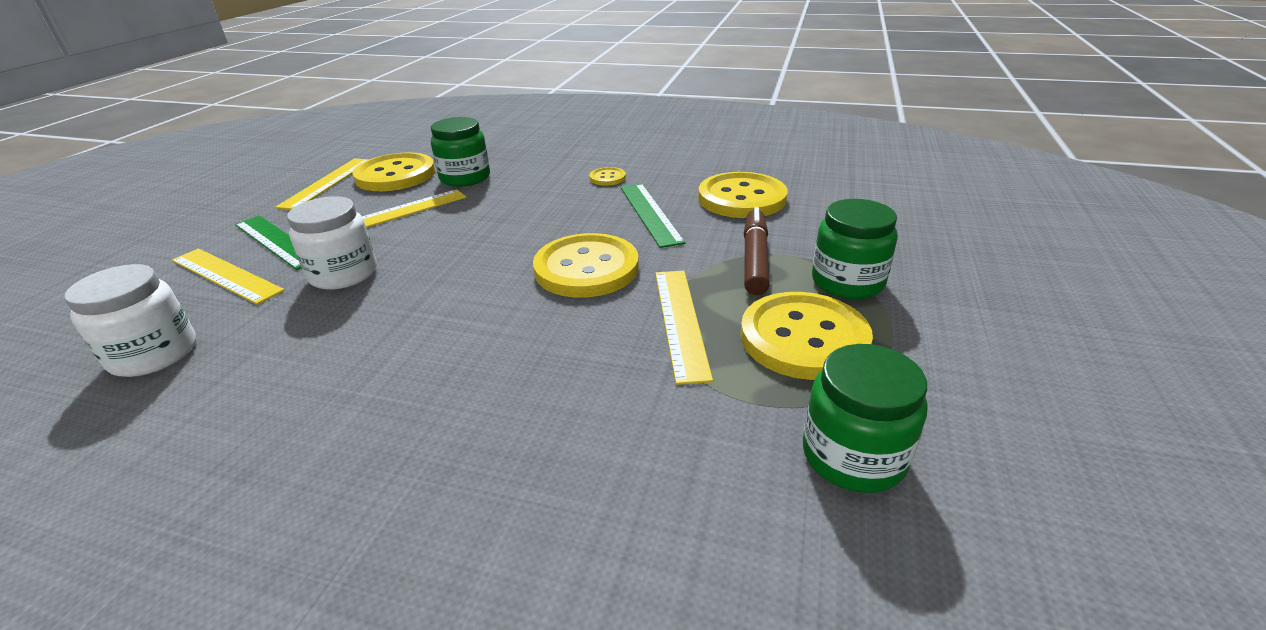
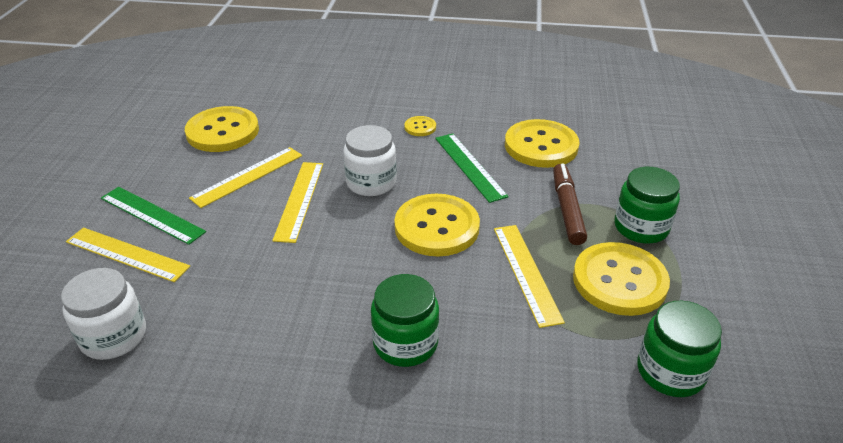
camera: 10 degrees left, 5 degrees up
(327, 183) = (161, 143): yellow ruler -> yellow ruler (299, 200)
(343, 274) = (233, 246): white jar -> white jar (371, 182)
(465, 178) = (290, 132): green jar -> green jar (405, 343)

